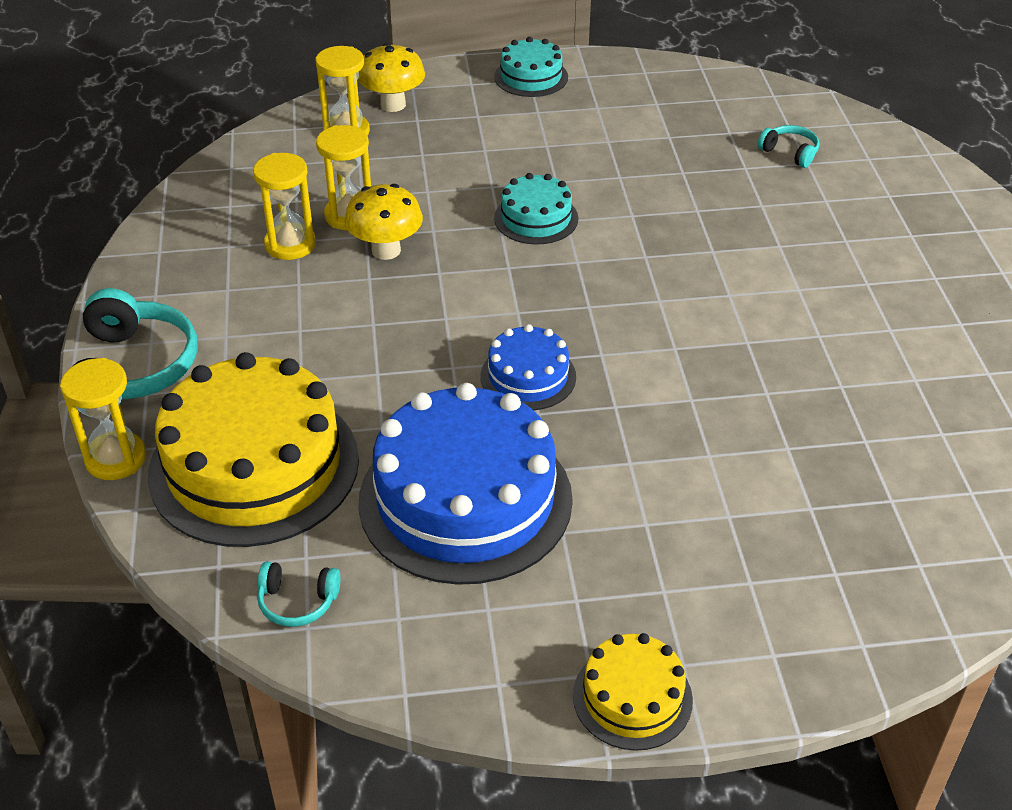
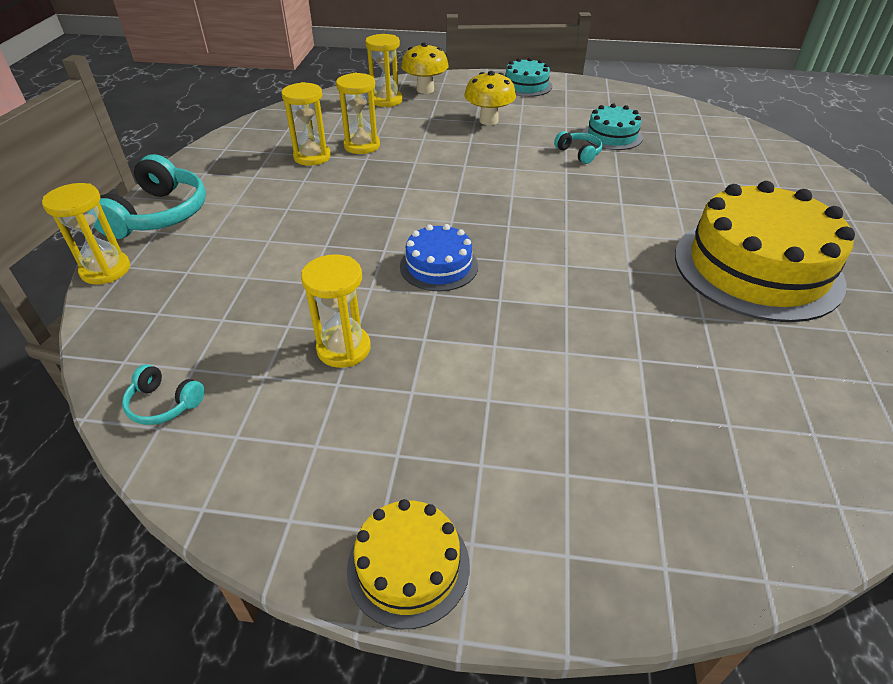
camera: 15 degrees right, 0 degrees up
(254, 466) = (198, 293): yellow cake -> yellow cake (757, 268)
(386, 250) = (375, 169): yellow mushroom -> yellow mushroom (488, 120)
(465, 499) = (343, 349): blue cake -> yellow hourglass
(536, 218) = (493, 164): turquoise cake -> turquoise cake (612, 136)
(789, 152) = (703, 149): turquoise headphones -> turquoise headphones (579, 153)

